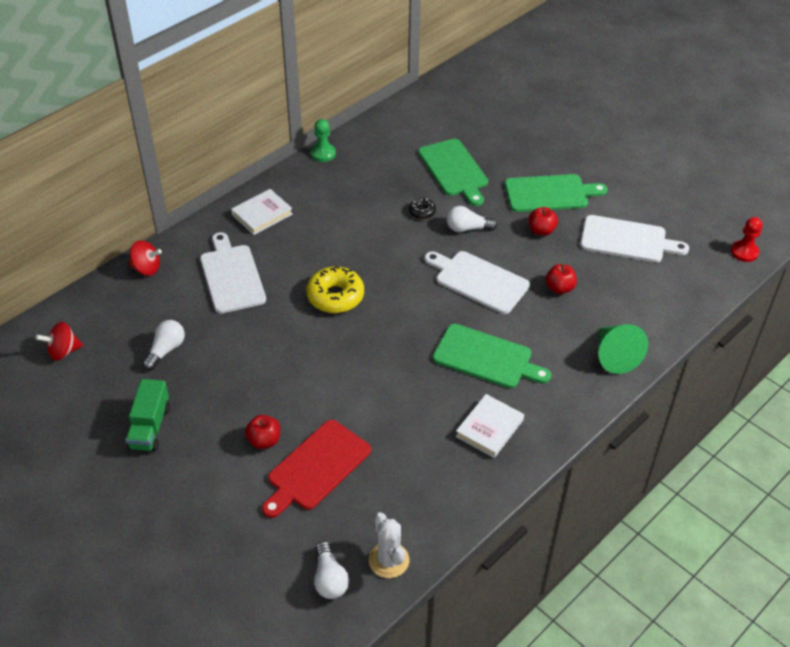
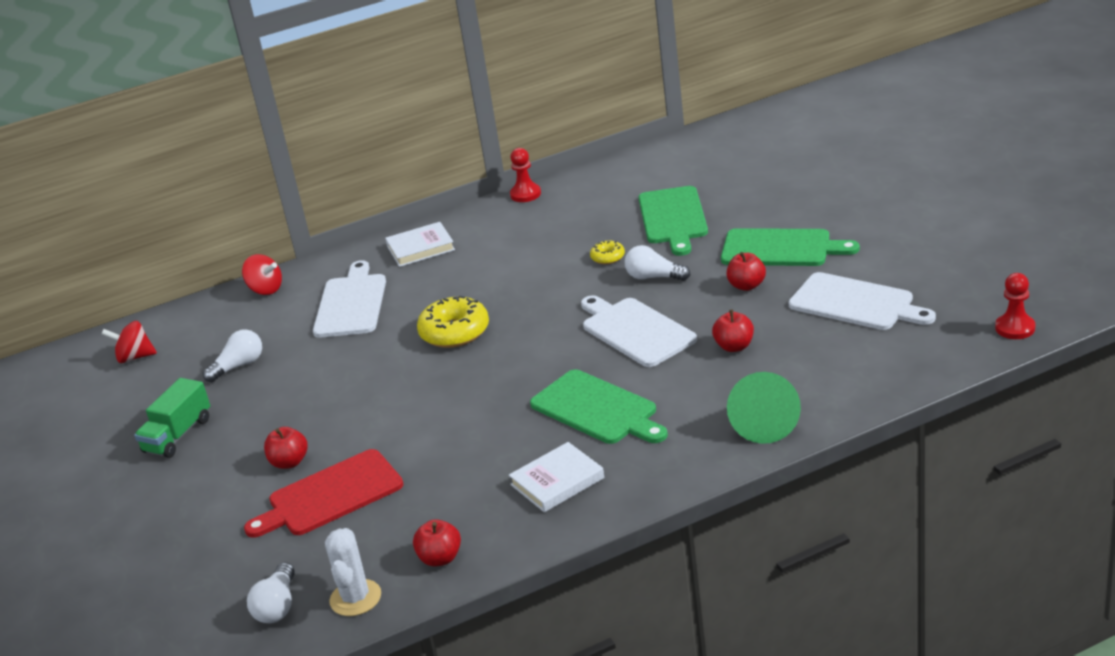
camera: 25 degrees right, 15 degrees down
(323, 153) = (525, 194): green pawn -> red pawn
(422, 212) = (608, 257): black donut -> yellow donut
(436, 512) = (440, 558): none -> red apple

